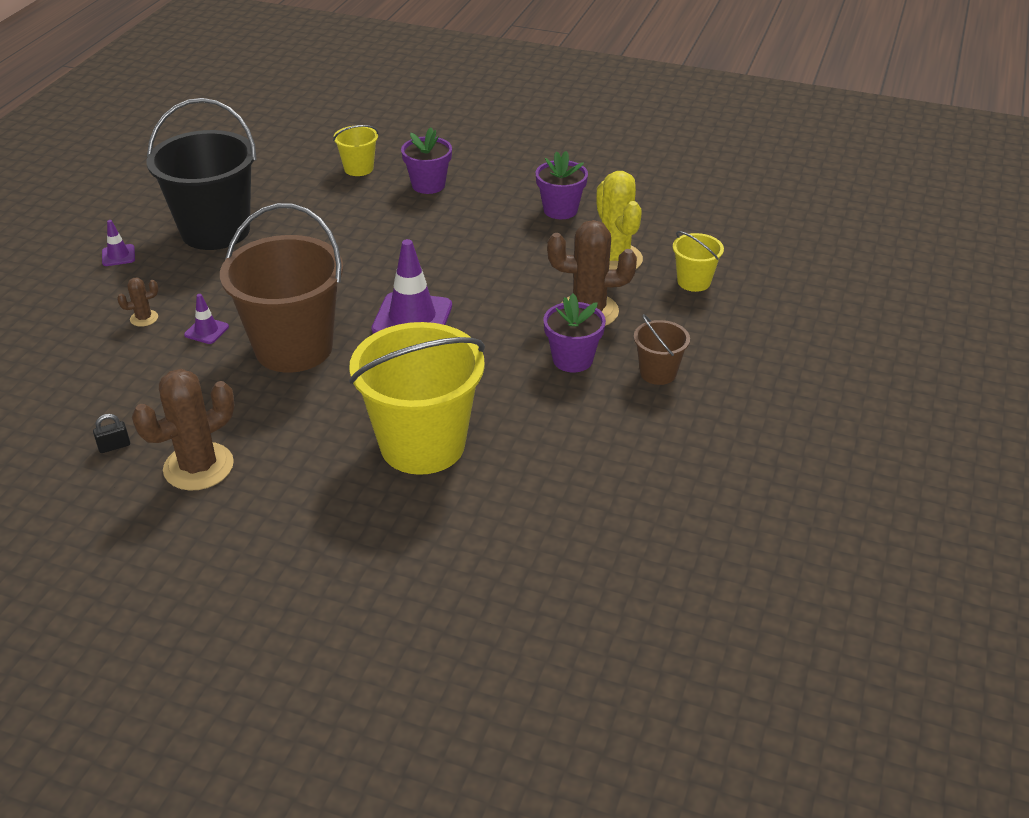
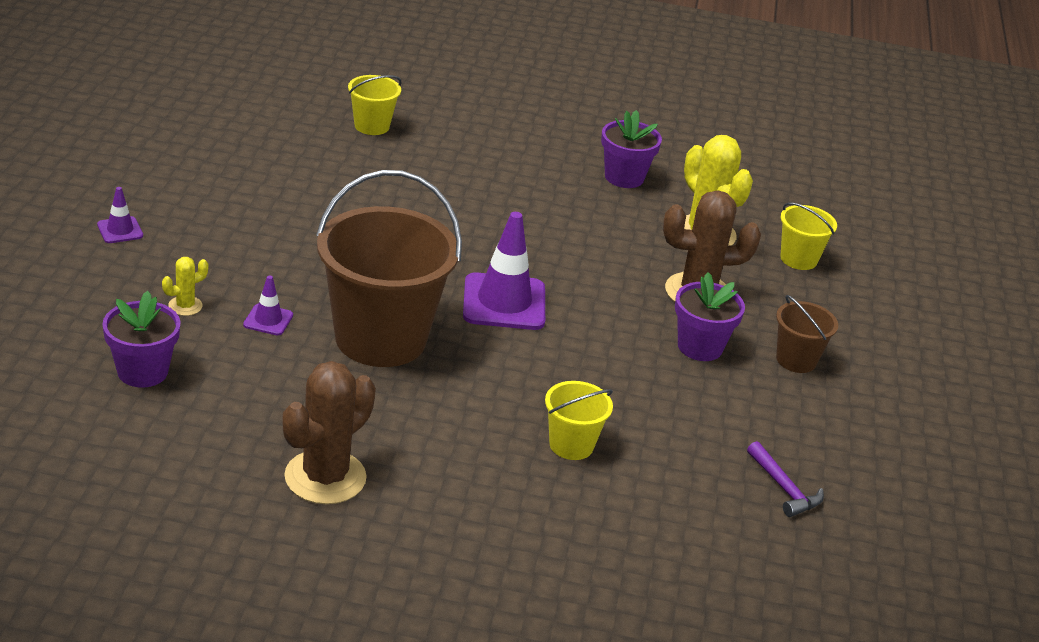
camera: 15 degrees left, 5 degrees down
(114, 446) = (214, 457): black padlock -> none
(144, 318) = (185, 306): brown cactus -> yellow cactus
(215, 231) = (228, 200): black bucket -> none
(422, 445) = (571, 445): yellow bucket -> yellow bucket, size x0.46
(428, 185) = (462, 147): purple flower pot -> purple flower pot (142, 372)
(603, 490) = (784, 488): none -> purple hammer

